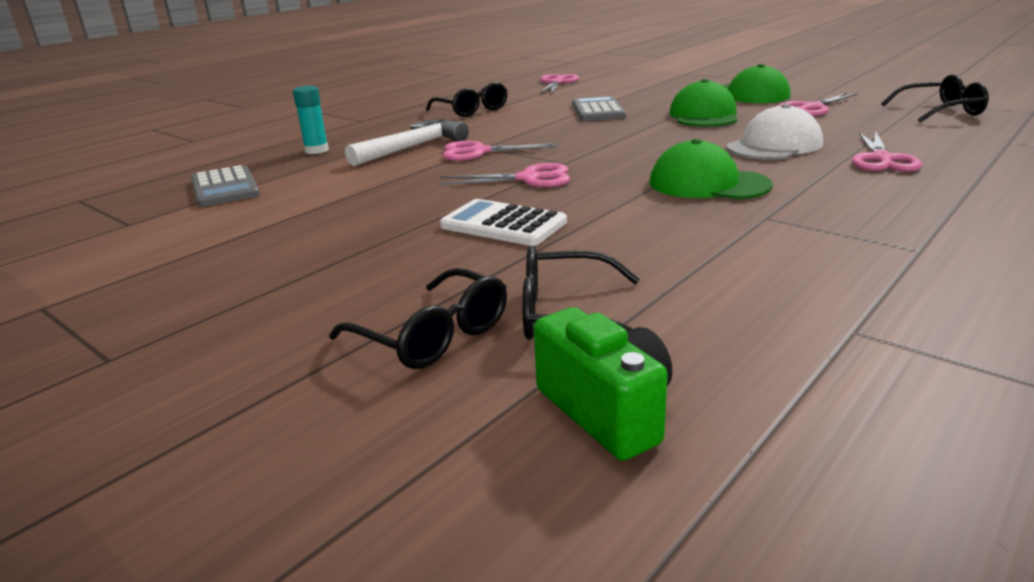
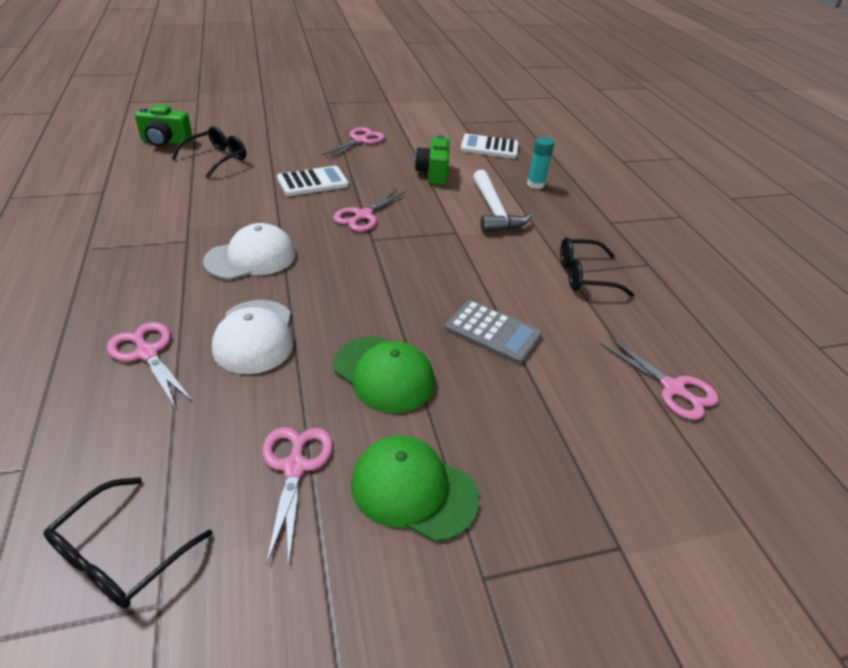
camera: 120 degrees right, 15 degrees up
(225, 188) = (489, 147): grey calculator -> white calculator
(359, 186) = (433, 173): none -> green camera
(433, 336) = (249, 138): black glasses -> none
(479, 152) = (445, 226): pink scissors -> pink scissors (360, 140)
(708, 184) = (251, 257): green cap -> white cap

